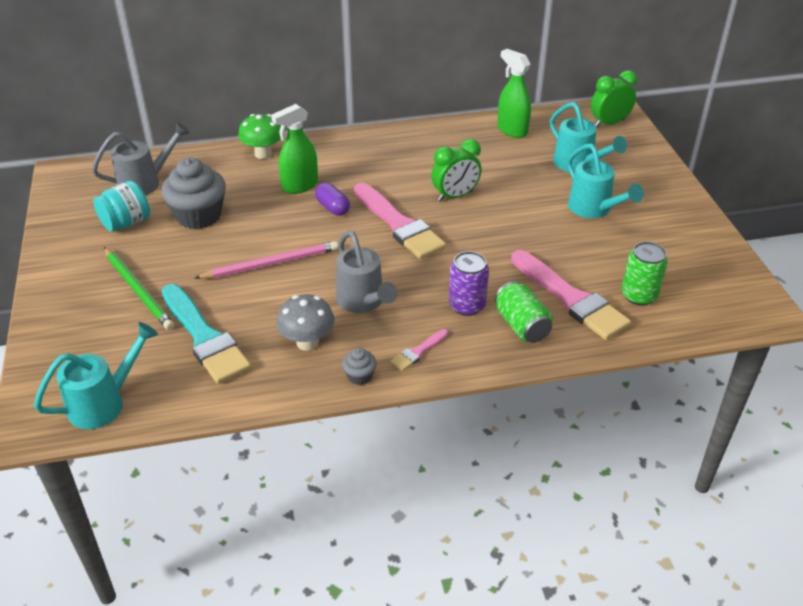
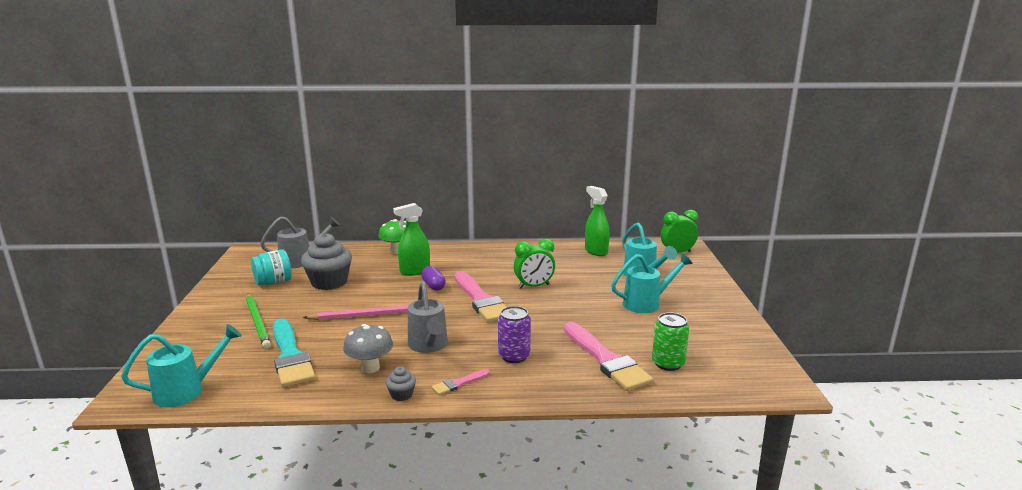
camera: 10 degrees right, 20 degrees down
(521, 325) = (556, 374): green can -> none
(593, 209) = (646, 303): turquoise watering can -> turquoise watering can turned 90 degrees counterclockwise

